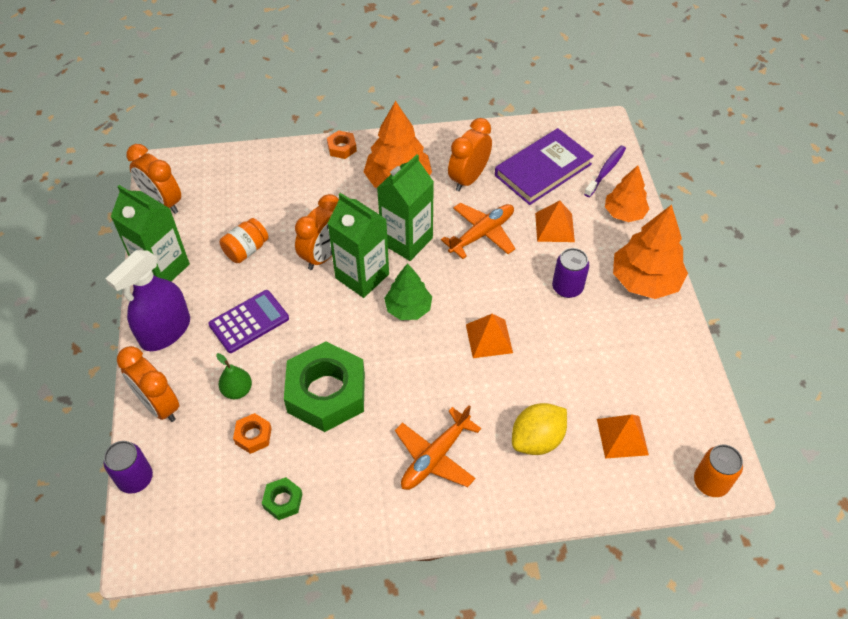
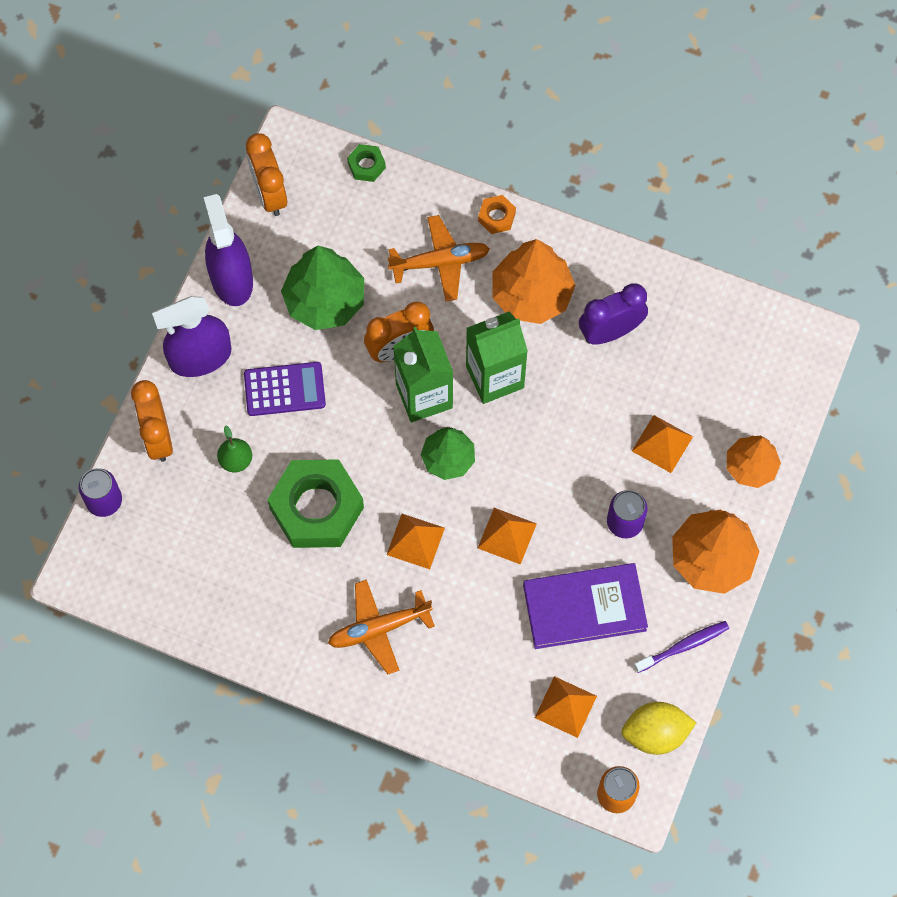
camera: 30 degrees right, 15 degrees up
(162, 268) = (231, 279): green carton -> purple spray bottle
(246, 250) = (325, 301): orange jar -> green tree
(253, 436) = (227, 516): orange nut -> none
(283, 501) = (220, 594): green nut -> green nut (366, 165)
(421, 377) = (415, 541): none -> orange pyramid
(468, 178) = (610, 331): orange clock -> purple clock
(482, 234) = (578, 411): orange plane -> orange plane (440, 262)
(537, 439) = (483, 664): yellow lemon -> yellow lemon (655, 733)
(543, 170) = (701, 363): purple book -> purple book (584, 608)
(605, 171) = (770, 402): purple toothbrush -> purple toothbrush (683, 646)

